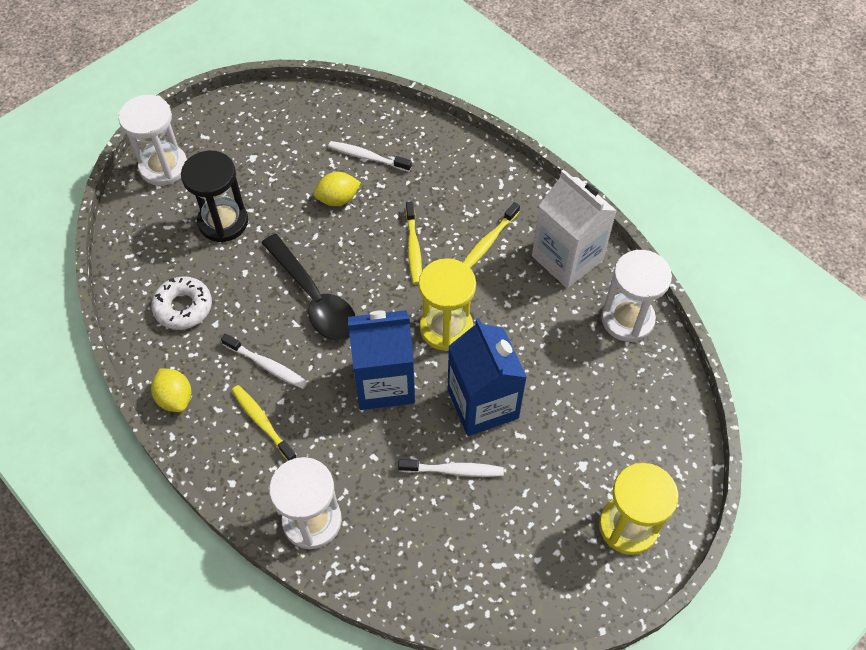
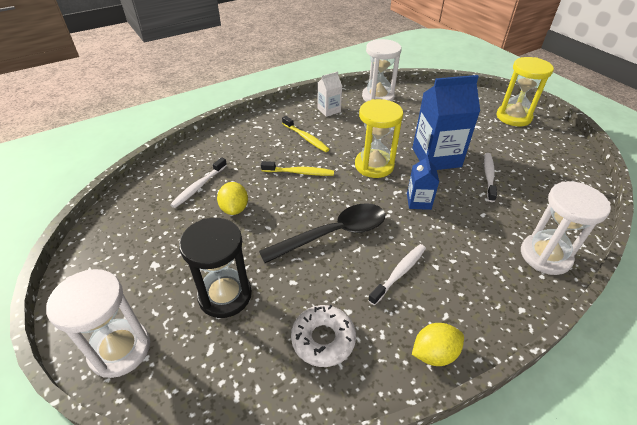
camera: 80 degrees left, 15 degrees down
(262, 422) = (458, 281): yellow toothbrush -> none
(384, 382) = (418, 201): blue carton -> blue carton, size x0.52
(567, 258) = (329, 110): white carton -> white carton, size x0.52

